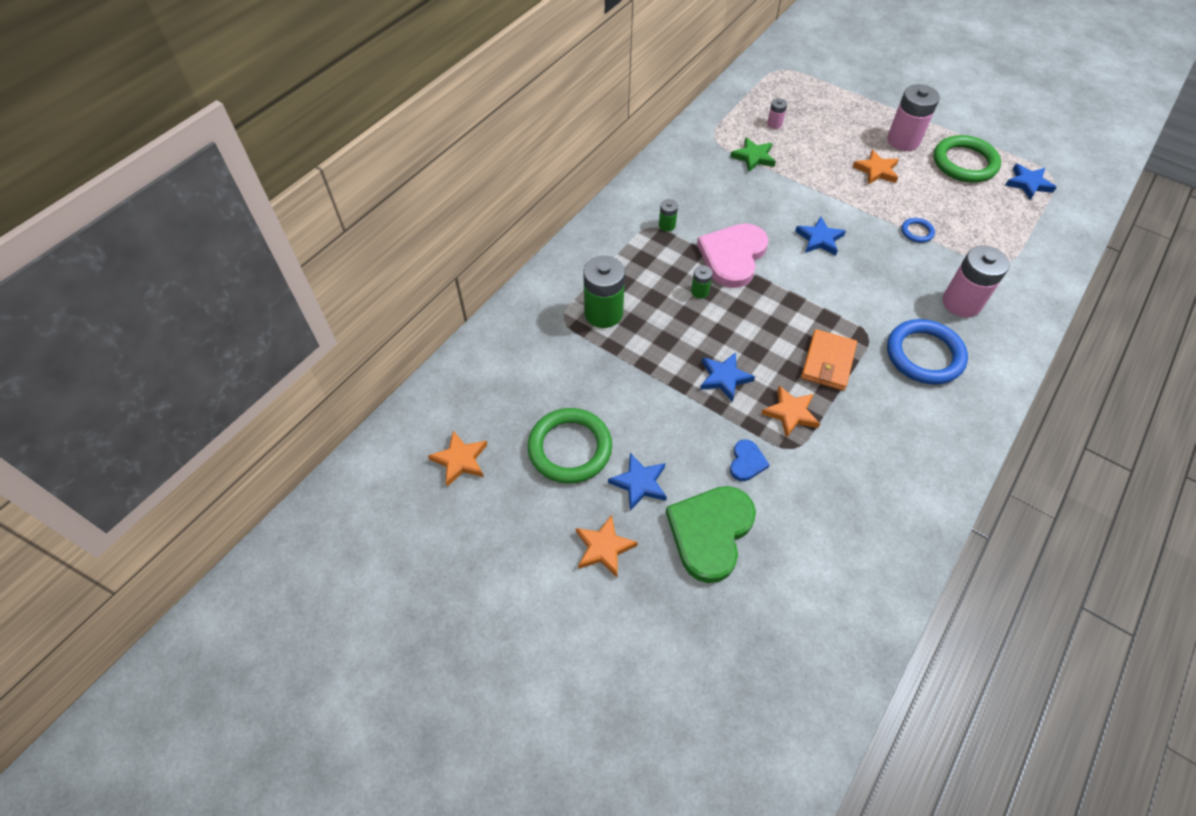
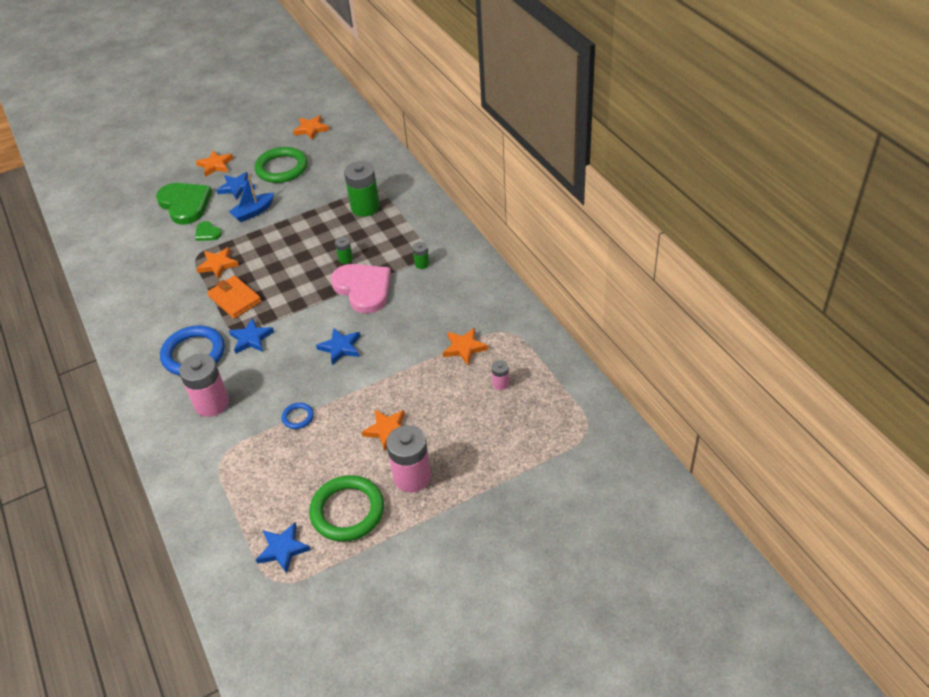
camera: 120 degrees right, 10 degrees down
(677, 430) = (253, 212): none -> blue boat
(724, 378) = (269, 245): blue star -> blue star (251, 339)
(747, 462) = (207, 233): blue heart -> green heart
(753, 157) = (464, 348): green star -> orange star

